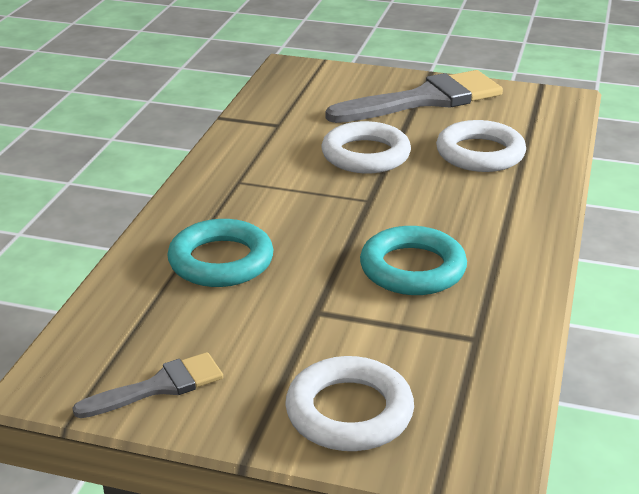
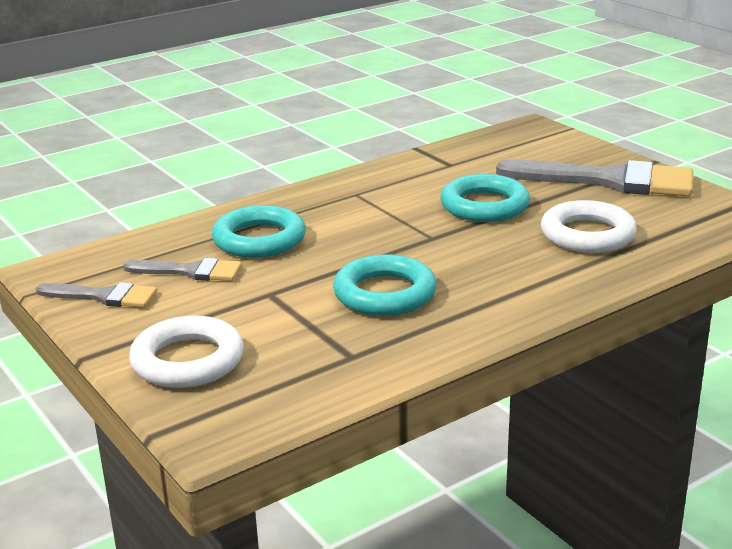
camera: 40 degrees right, 5 degrees down
(206, 321) = (190, 271): none -> grey brush
(365, 155) = (484, 206): white ring -> turquoise ring

